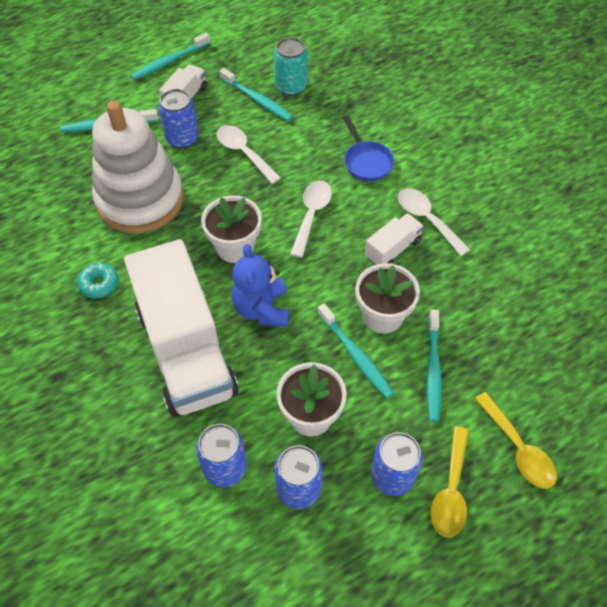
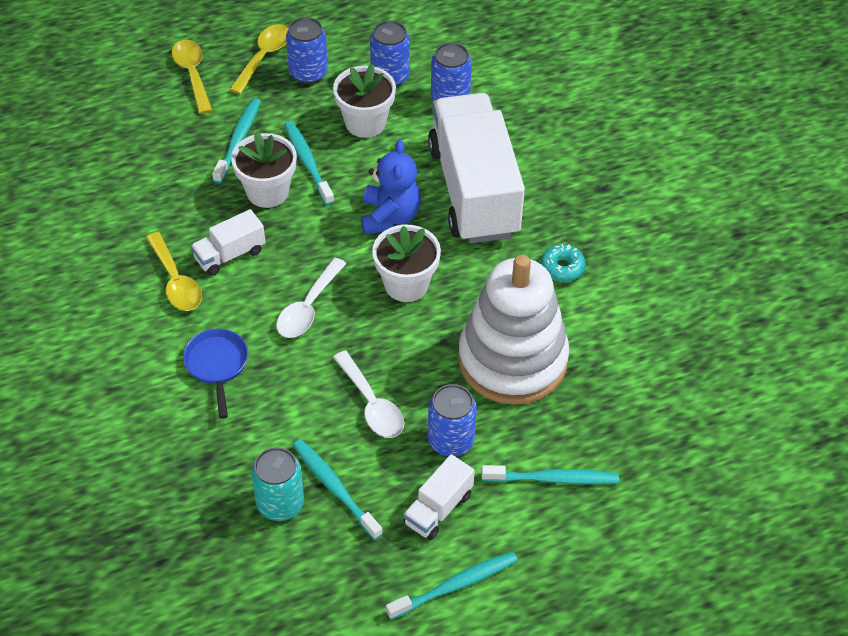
camera: 170 degrees left, 5 degrees down
(427, 219) = (176, 281): white spoon -> yellow spoon

